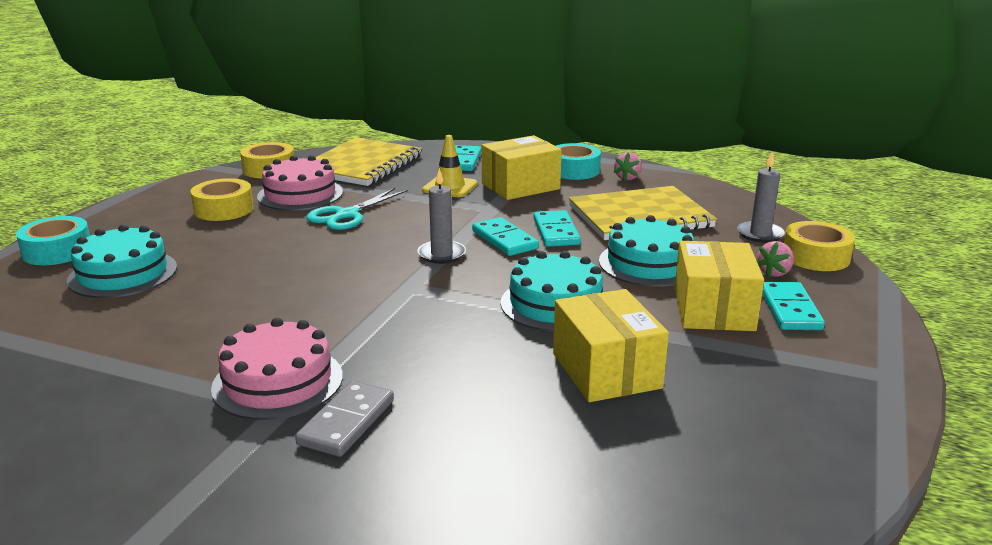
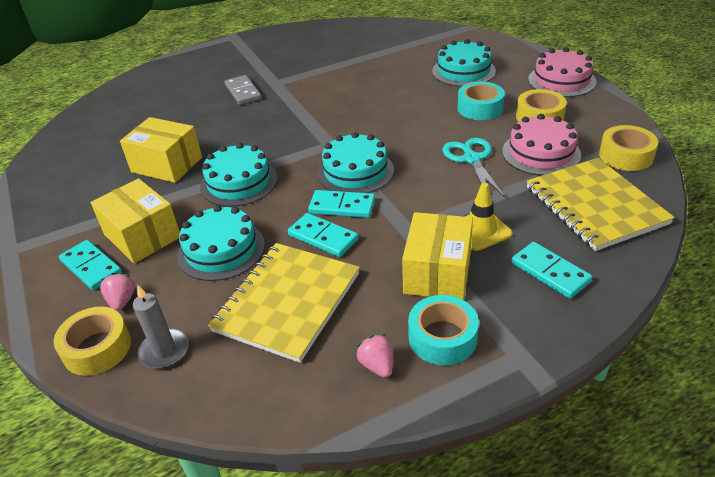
camera: 135 degrees right, 15 degrees up
(57, 251) = (521, 59): turquoise tape -> turquoise tape (480, 108)
(278, 382) = (294, 86): pink cake -> pink cake (561, 80)
(441, 254) = (355, 171): grey candle -> turquoise cake

